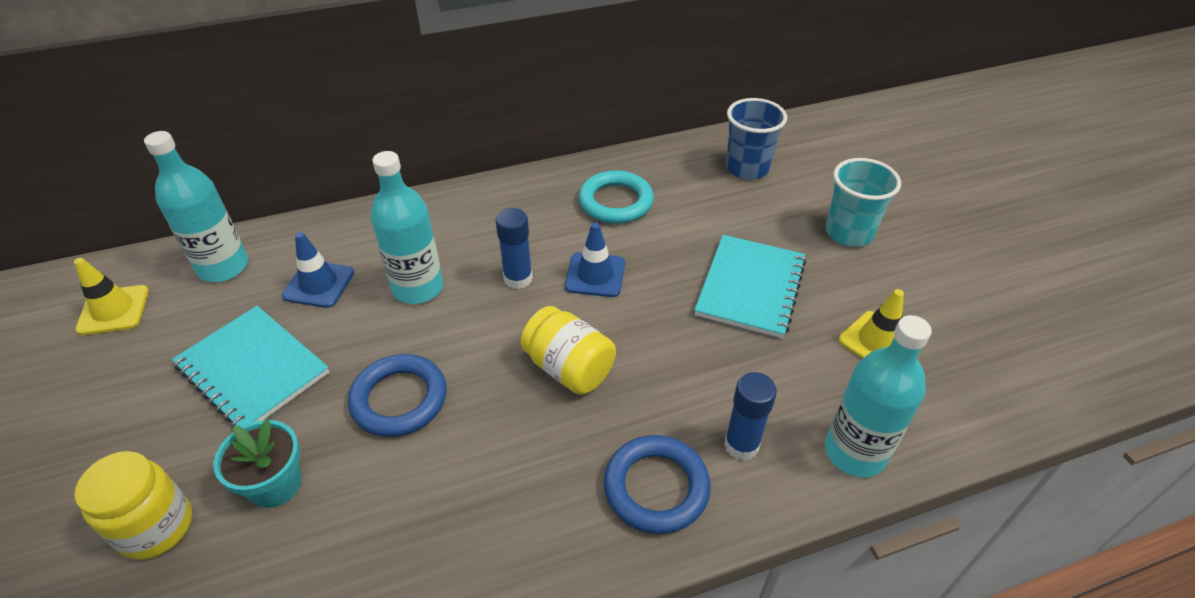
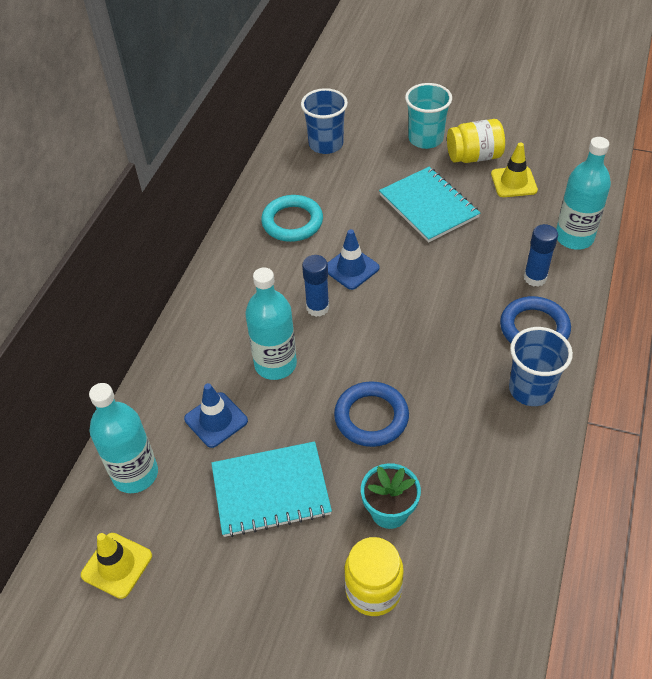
camera: 50 degrees left, 5 degrees up
(551, 536) = (531, 389): none -> blue cup
(569, 368) = (418, 321): yellow jar -> yellow jar (474, 157)

